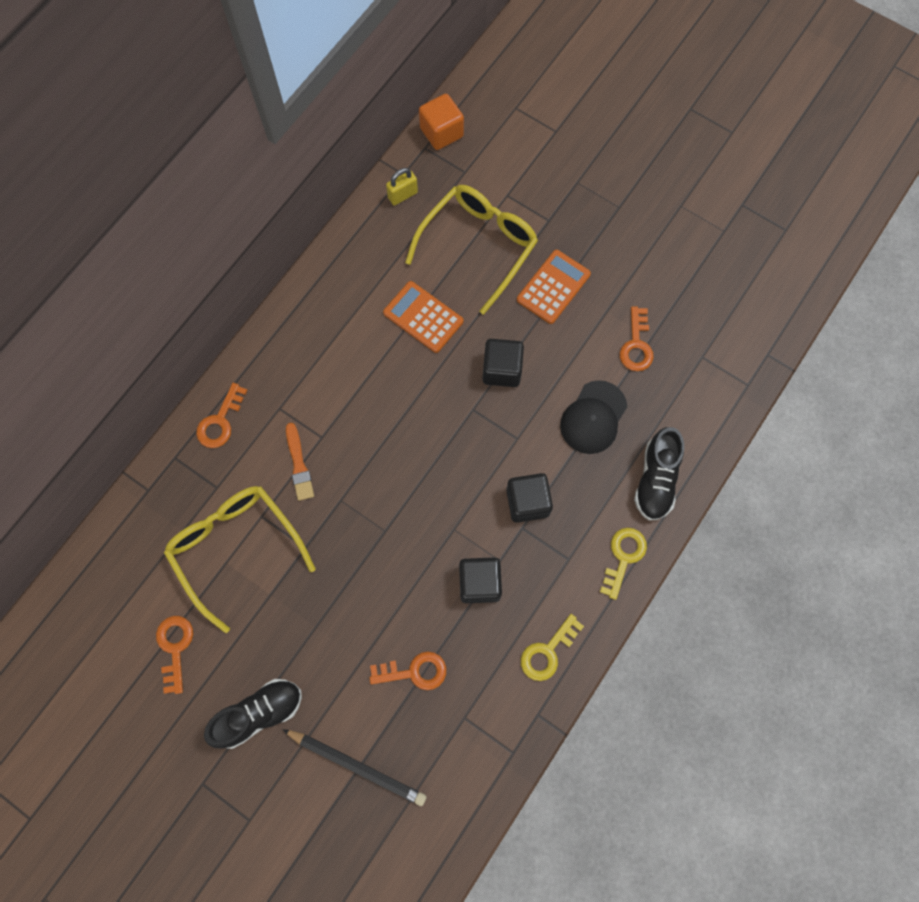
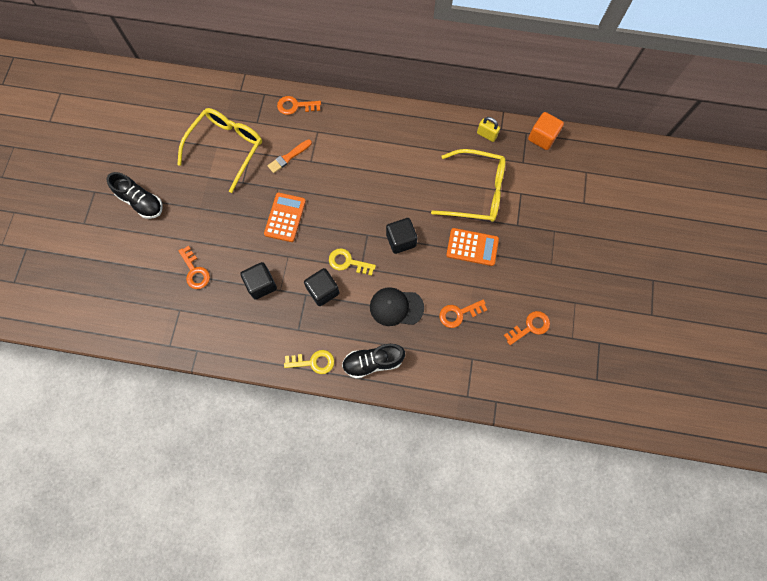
camera: 65 degrees right, 0 degrees up
(175, 648) = (160, 144): orange key -> orange key (530, 327)
(357, 766) = (131, 264): black pencil -> none
(423, 317) = (412, 181): orange calculator -> orange calculator (285, 217)
(547, 652) = (236, 341): yellow key -> yellow key (348, 262)

